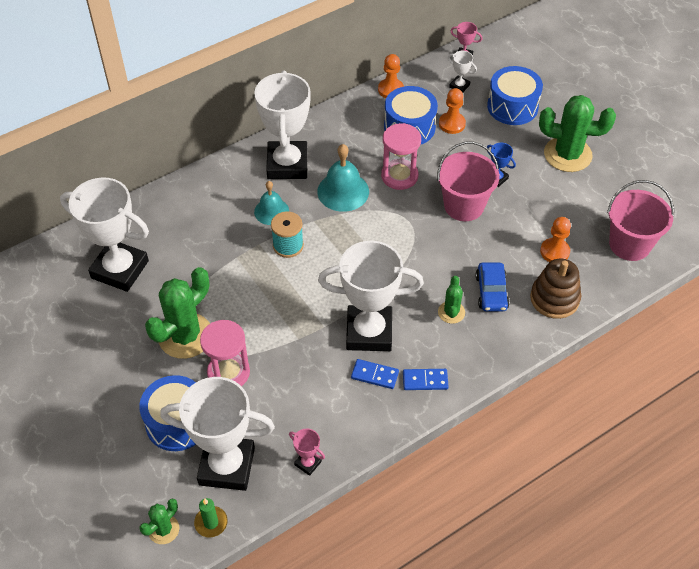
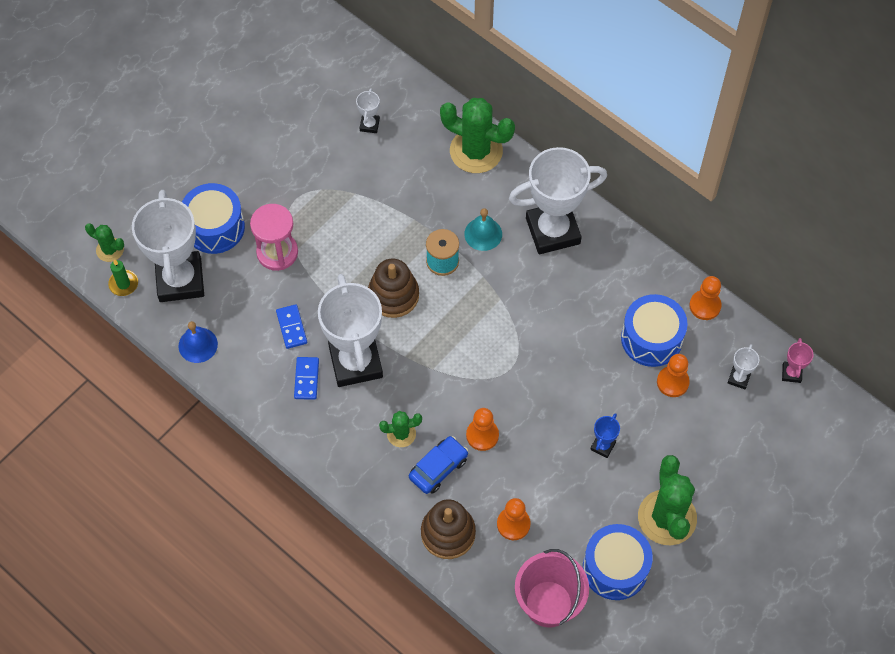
camera: 75 degrees right, 10 degrees up
(120, 269) = (369, 125): white trophy -> white trophy, size x0.41
(185, 336) = (308, 204): green cactus -> green cactus (476, 151)
(308, 463) = (198, 345): pink trophy -> blue bell
(309, 289) = (393, 295): none -> brown stacking toy
(343, 191) = (532, 294): turquoise bell -> none
(399, 176) = (573, 344): pink hourglass -> none
(425, 380) = (312, 426): blue domino -> blue domino (291, 327)
(464, 206) = (550, 419): pink bucket -> none
(467, 254) = (482, 435): none -> orange pawn
(491, 292) = (438, 468): blue car -> blue car turned 150 degrees clockwise
(512, 106) = (725, 443): blue drum -> blue drum (615, 568)

